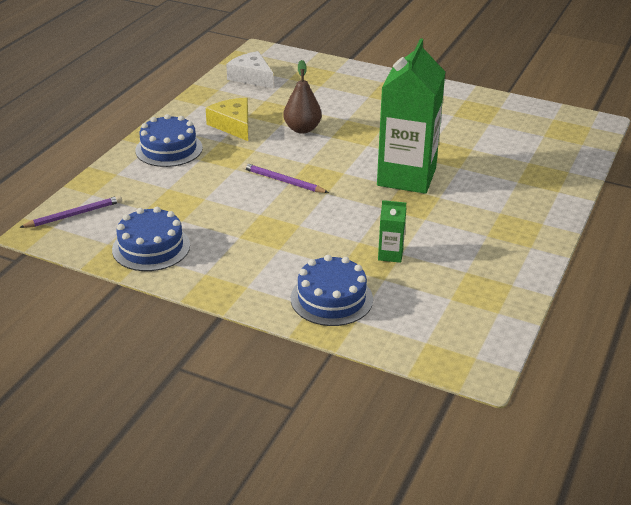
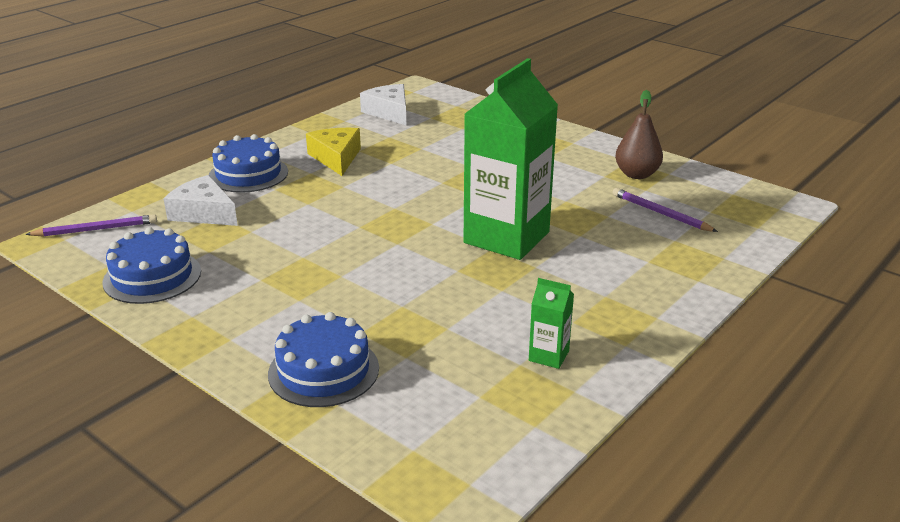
camera: 15 degrees right, 5 degrees down
(155, 188) = (203, 213): none -> white cheese
(283, 181) = (354, 223): purple pencil -> purple pencil (661, 213)
(302, 129) = (412, 170): brown pear -> brown pear (636, 174)
(390, 254) = (432, 327): green carton -> green carton (548, 356)

